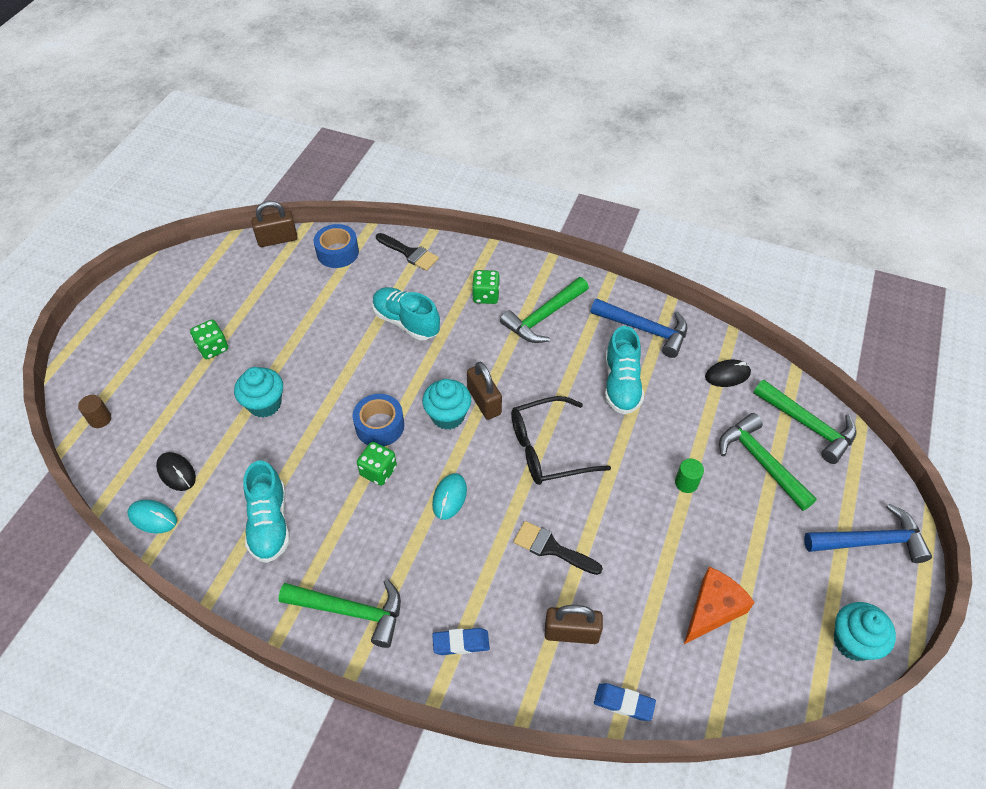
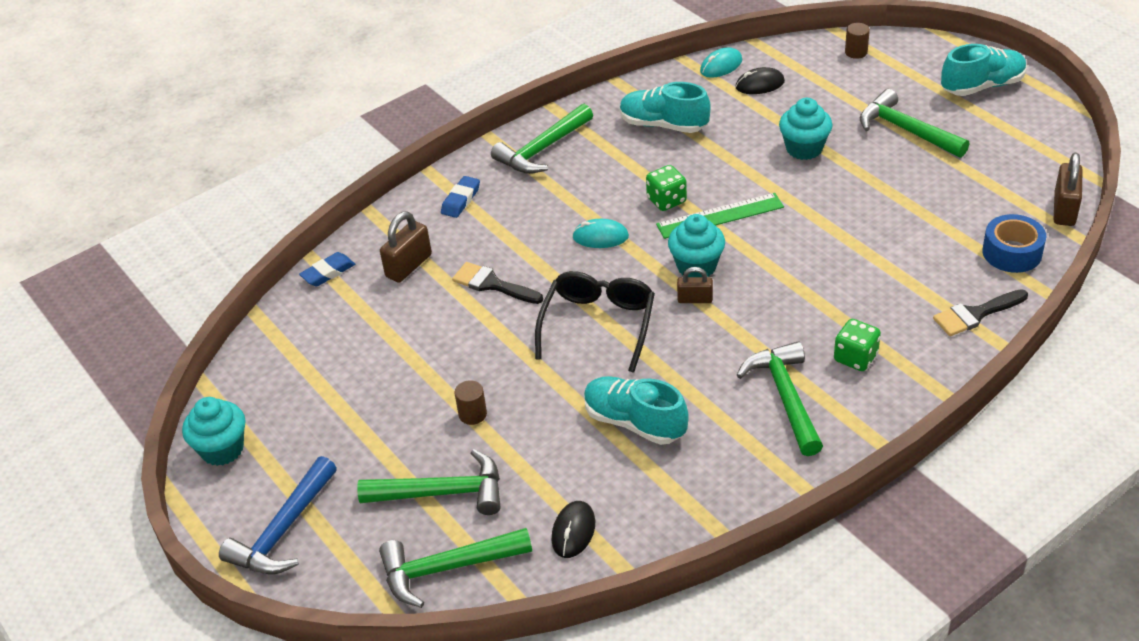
camera: 125 degrees right, 10 degrees down
(213, 348) = (906, 130): green dice -> green hammer
(379, 426) = (720, 216): blue tape -> green ruler
(406, 322) = (854, 276): turquoise shoe -> turquoise shoe (982, 86)
(449, 497) = (600, 237): turquoise mouse -> turquoise mouse turned 45 degrees counterclockwise
(484, 401) = (695, 299): brown padlock -> brown padlock, size x0.62
(551, 548) = (492, 284): black brush -> black brush turned 120 degrees counterclockwise
(645, 330) = (699, 486): blue hammer -> none
(686, 483) = (472, 414): green cylinder -> brown cylinder
(712, 609) = (341, 366): orange cheese -> none

